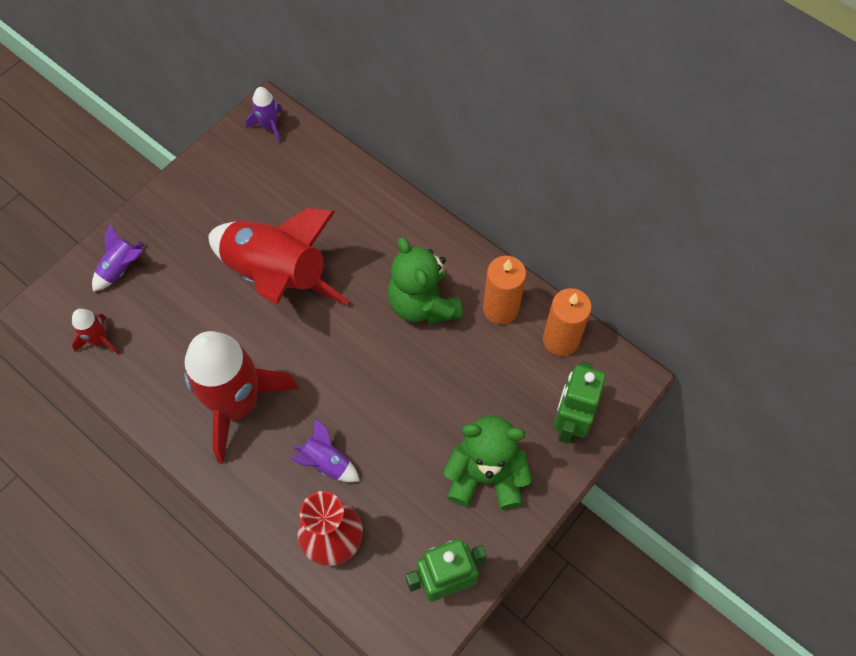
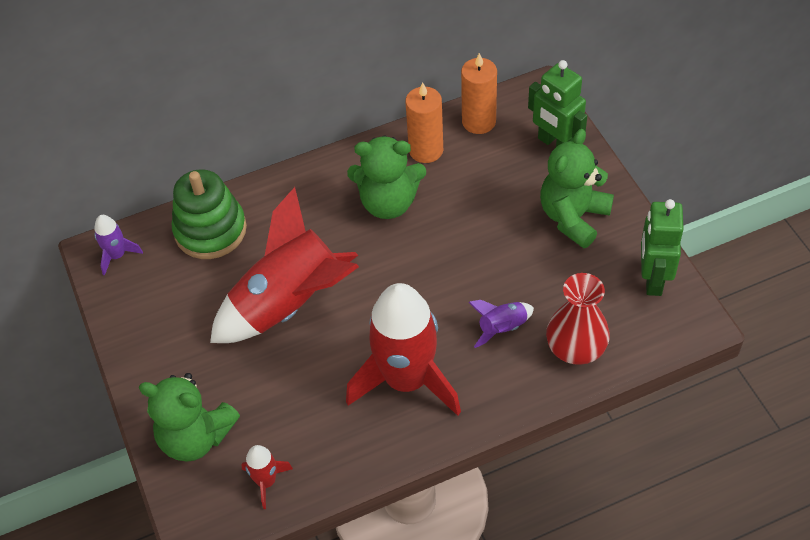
camera: 60 degrees left, 10 degrees down
(121, 269) = (195, 437): purple rocket -> green teddy bear
(325, 179) = (210, 230): none -> green stacking toy

